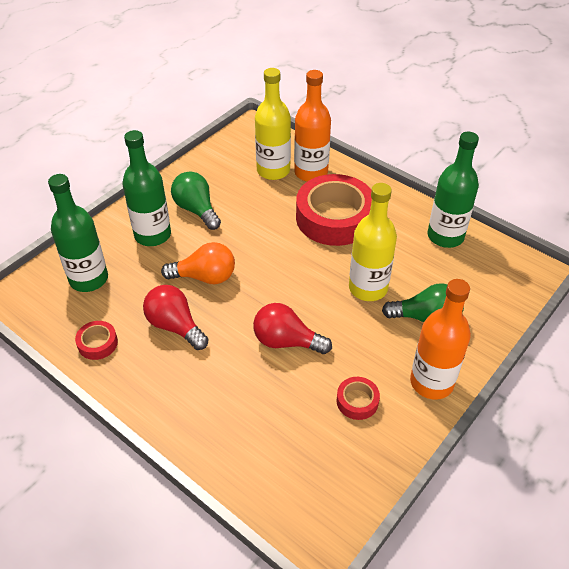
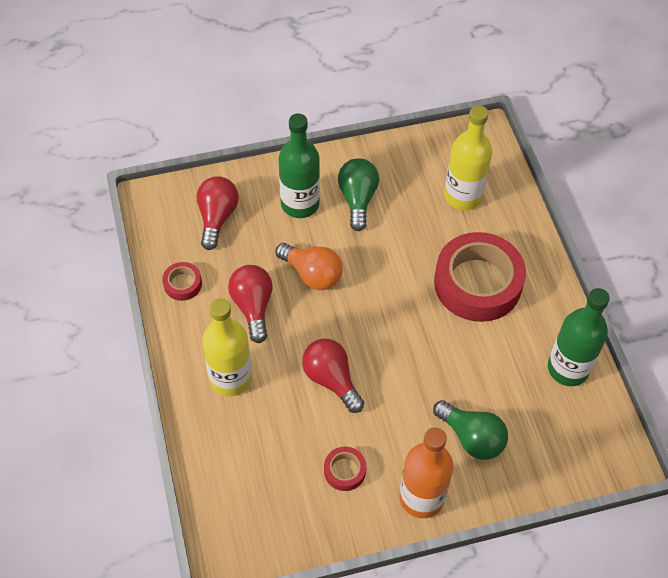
camera: 35 degrees right, 10 degrees up
(89, 279) = (217, 217): green bottle -> red light bulb
(311, 173) = (497, 219): orange bottle -> none
(368, 288) = (445, 375): yellow bottle -> yellow bottle (231, 378)

